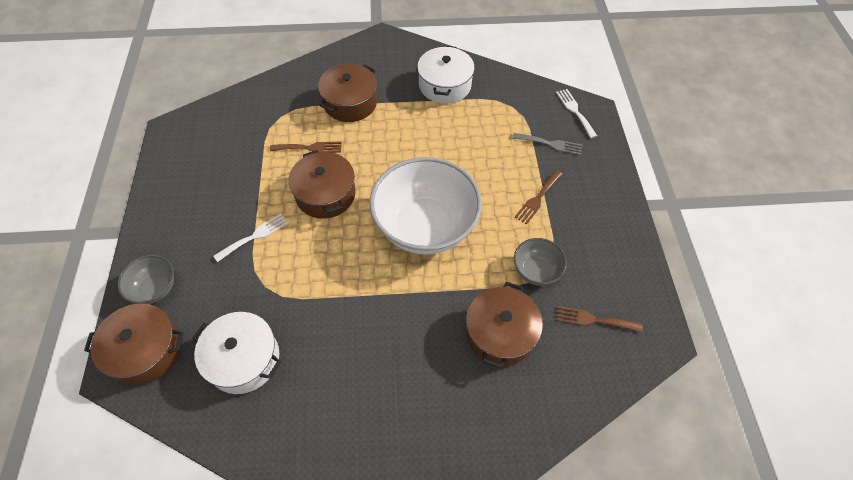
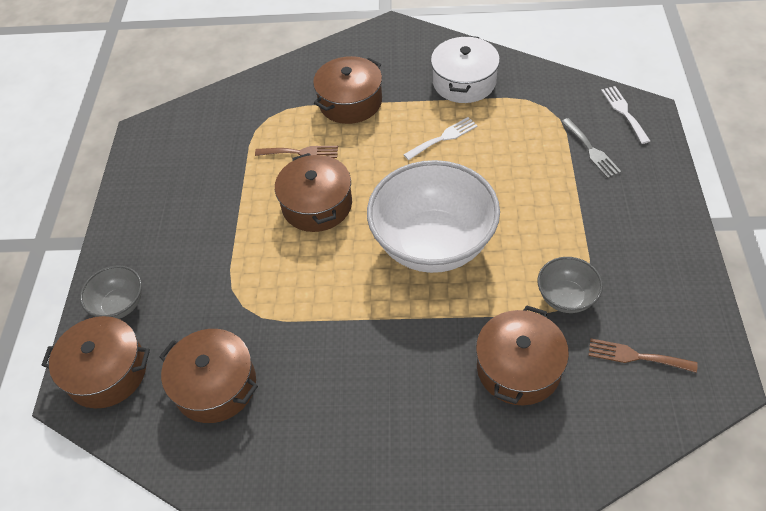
camera: 10 degrees right, 5 degrees down
(244, 359) = (215, 385): white pot -> brown pot
(255, 236) = (233, 250): white fork -> white fork (443, 138)
(537, 199) = (572, 214): brown fork -> none
(550, 144) = (591, 150): grey fork -> grey fork turned 45 degrees clockwise

